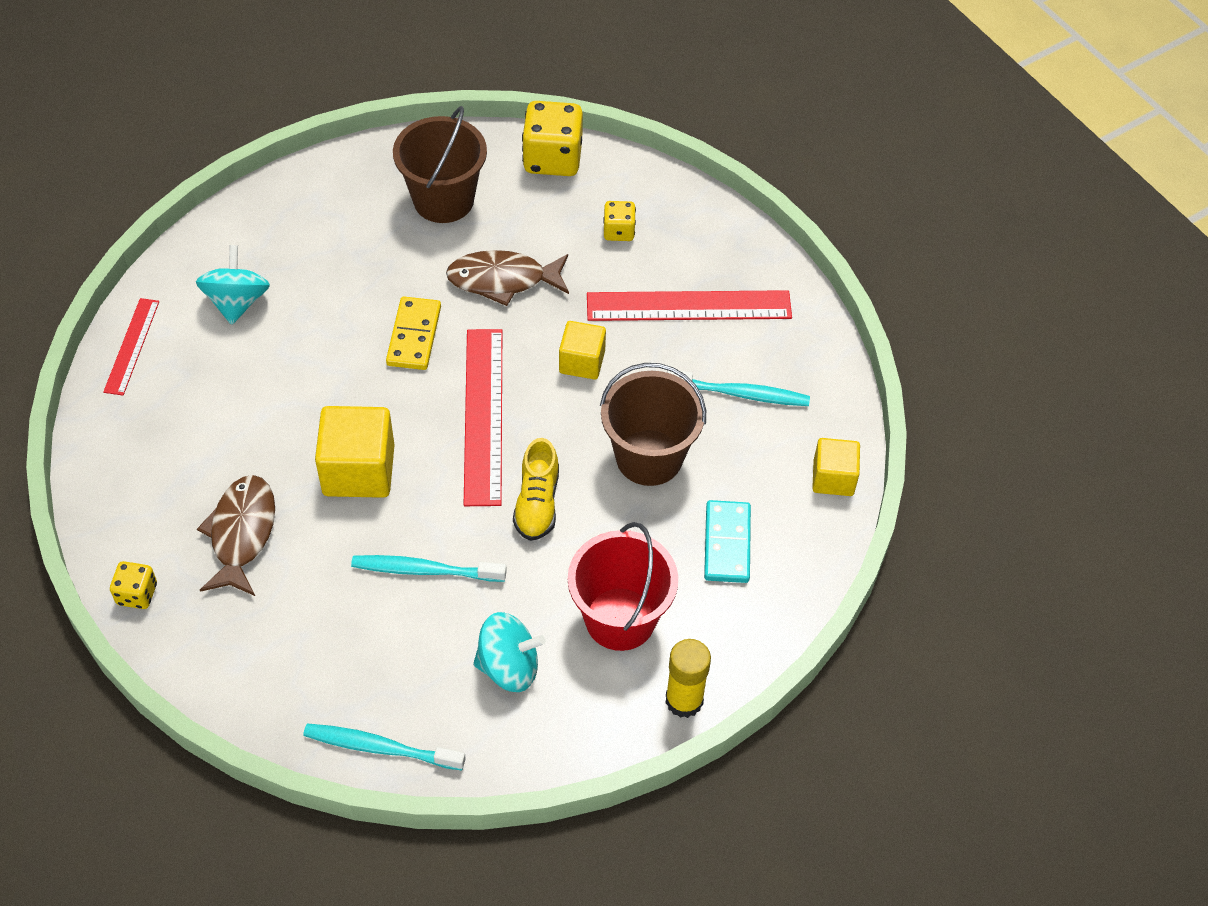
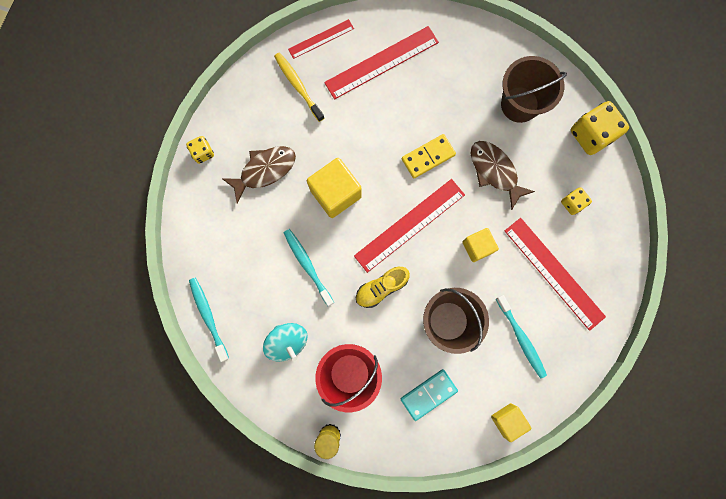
camera: 55 degrees right, 25 degrees up
(167, 415) = (298, 86): none -> yellow toothbrush
(237, 302) = (381, 62): turquoise spinning top -> red ruler

